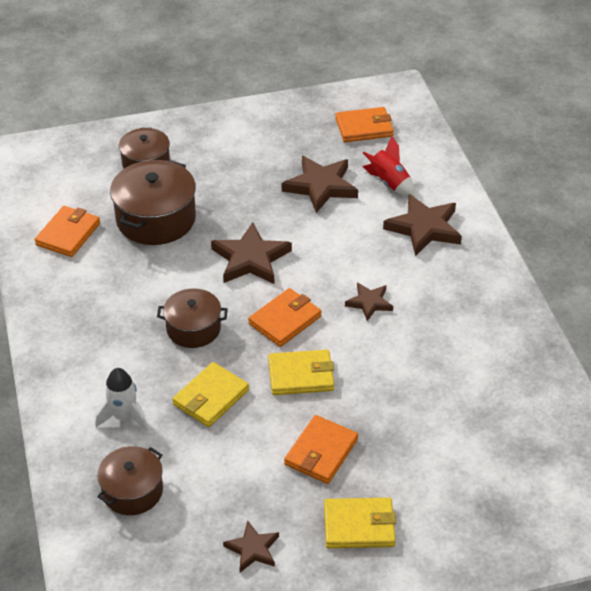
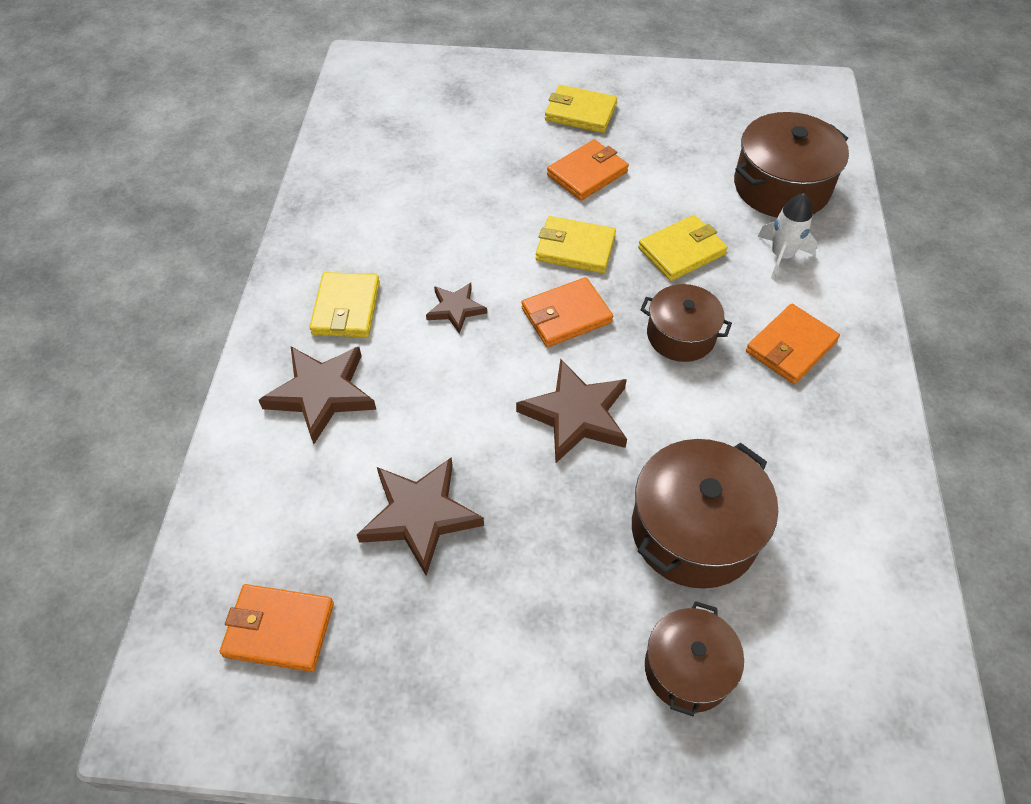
camera: 160 degrees left, 10 degrees up
(68, 234) = (837, 542): orange wallet -> orange wallet (791, 347)
(132, 491) = (781, 186): brown pot -> brown pot, size x1.59
(252, 549) = (680, 118): brown star -> none
(389, 183) = (316, 490): red rocket -> none
(449, 282) = (346, 308): none -> yellow wallet

